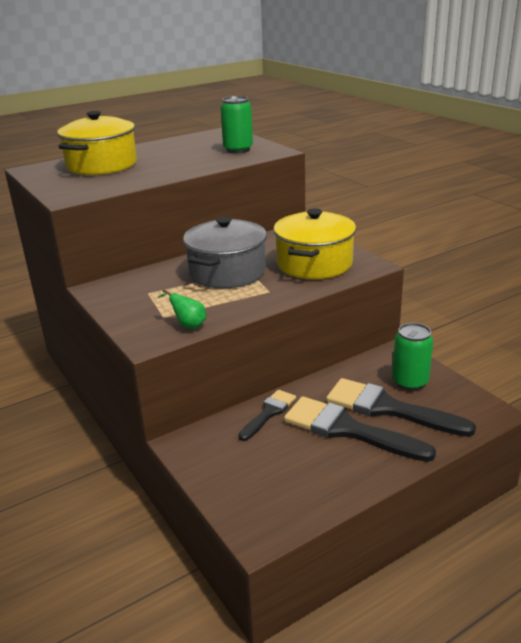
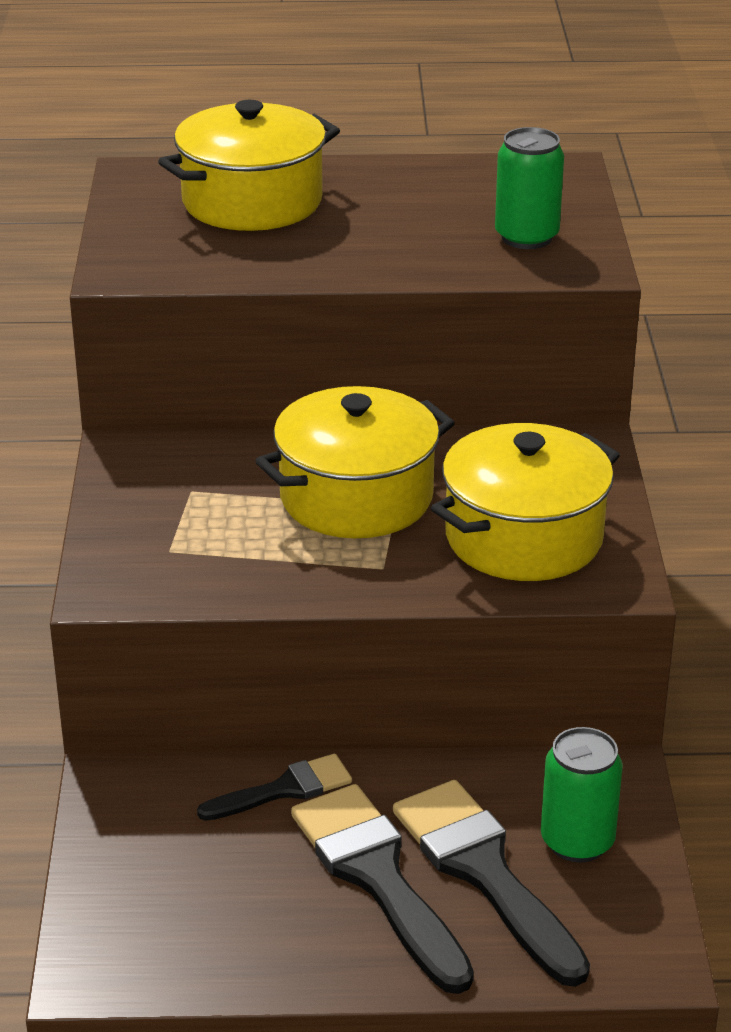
camera: 30 degrees right, 5 degrees up
(188, 325) = (188, 584): green pear -> none
(227, 272) = (356, 497): grey pot -> yellow pot

